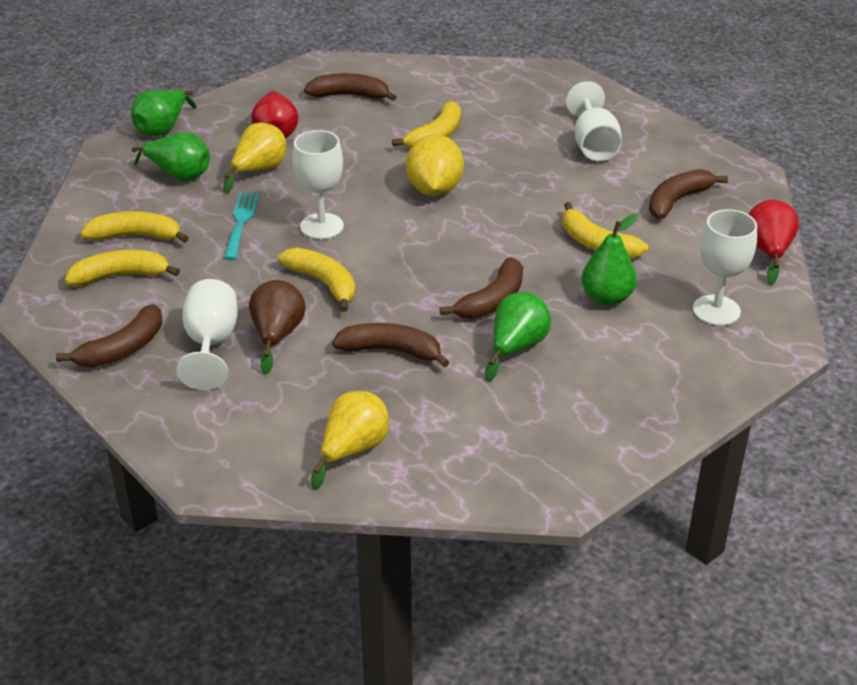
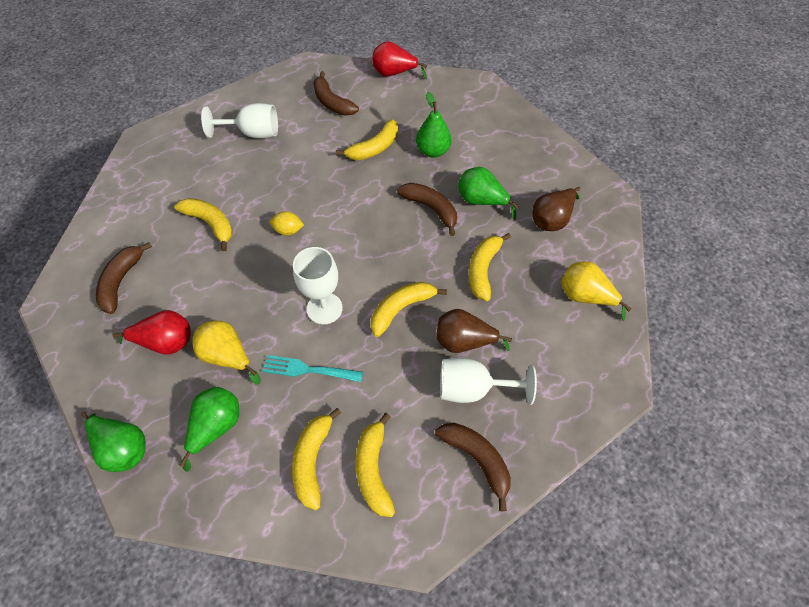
camera: 85 degrees left, 20 degrees up
(391, 350) = (483, 269): brown banana -> yellow banana
(434, 189) = (288, 230): yellow lemon -> yellow lemon, size x0.52
(494, 420) = (551, 220): none -> brown pear
(716, 310) = (449, 105): white goblet -> none

